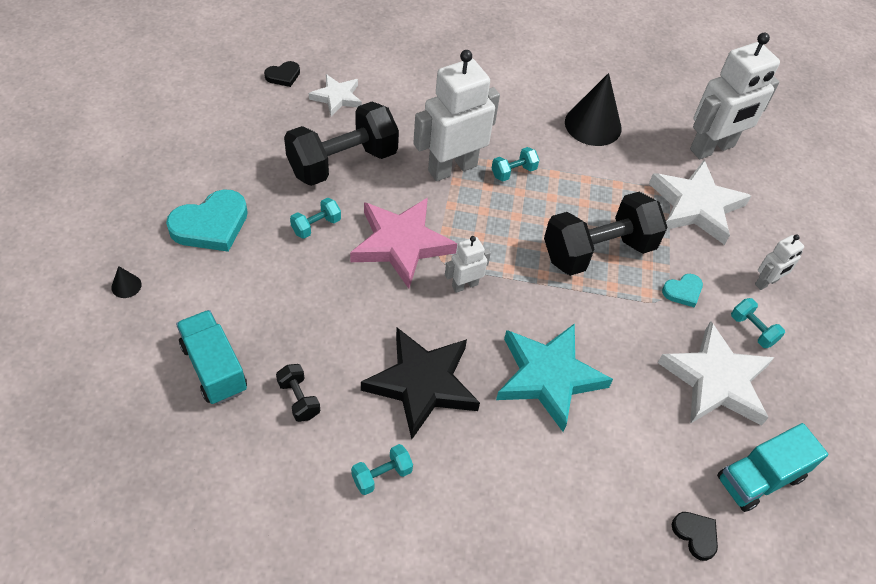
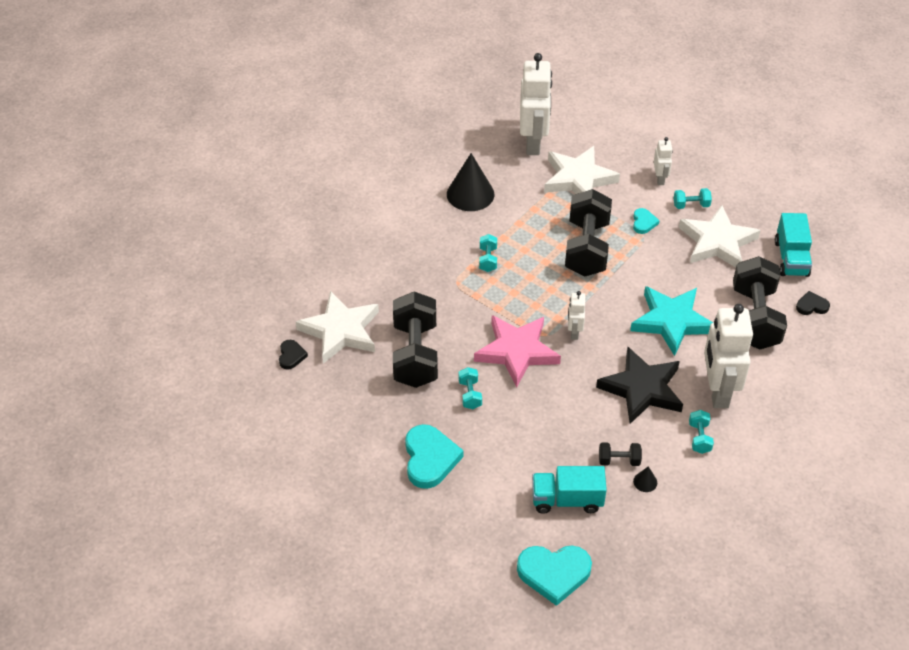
camera: 55 degrees left, 5 degrees down
(102, 394) = (554, 573): none -> turquoise heart
(126, 286) = (460, 531): black cone -> black cone (645, 482)
(337, 97) = (340, 331): white star -> white star, size x1.74
(452, 168) = (461, 292): white robot -> white robot (717, 391)
(622, 470) = (755, 318): none -> black dumbbell

